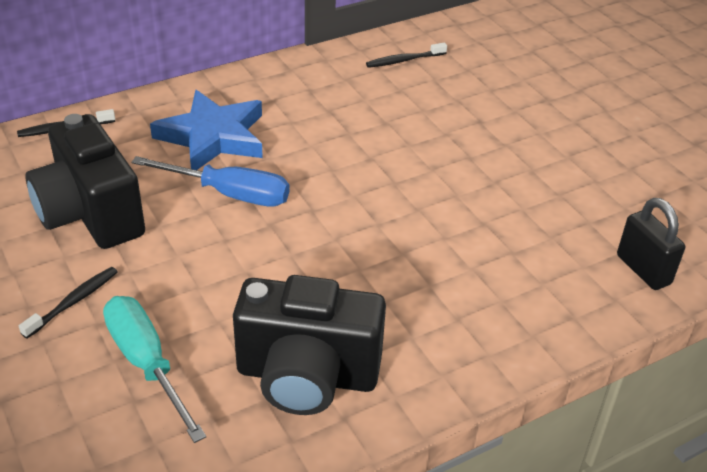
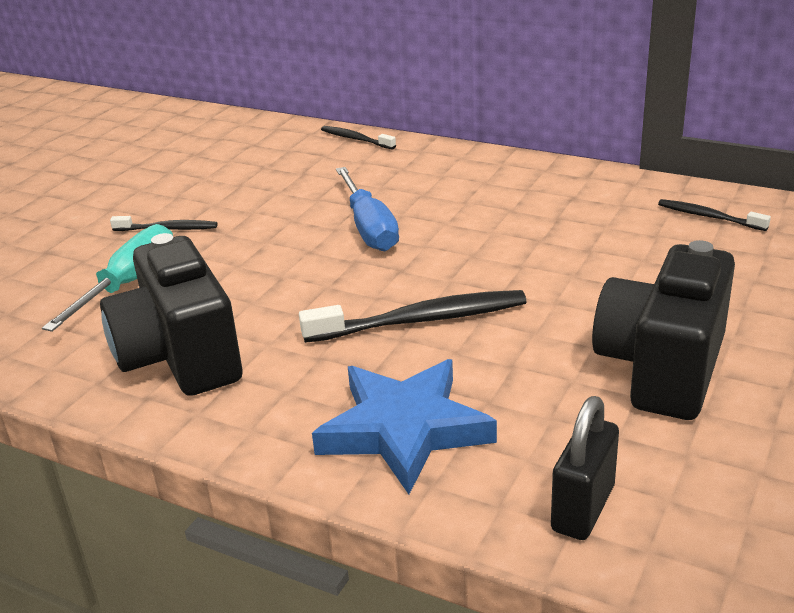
camera: 60 degrees right, 10 degrees down
(90, 214) = (271, 191): black camera -> black camera (662, 368)
(213, 137) = (433, 189): blue star -> blue star (404, 430)
(391, 233) = (421, 320): none -> black toothbrush

